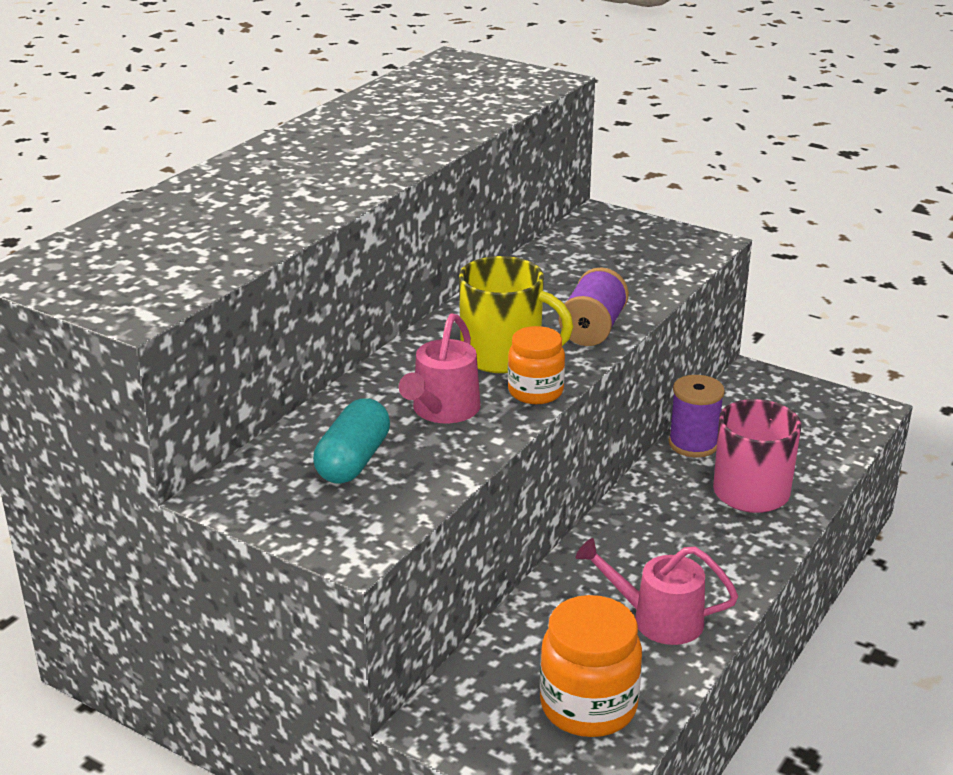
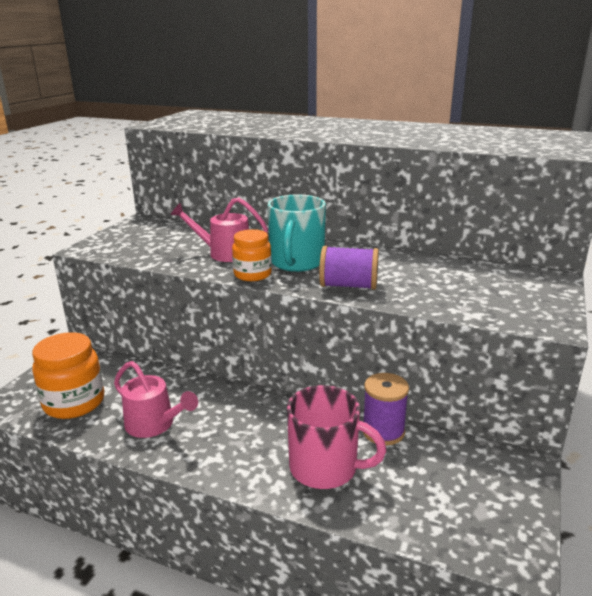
camera: 80 degrees right, 5 degrees down
(353, 461) = (169, 240): turquoise capsule -> none
(503, 356) = (296, 262): yellow mug -> turquoise mug
(657, 619) = (155, 425): pink watering can -> pink watering can turned 120 degrees clockwise

